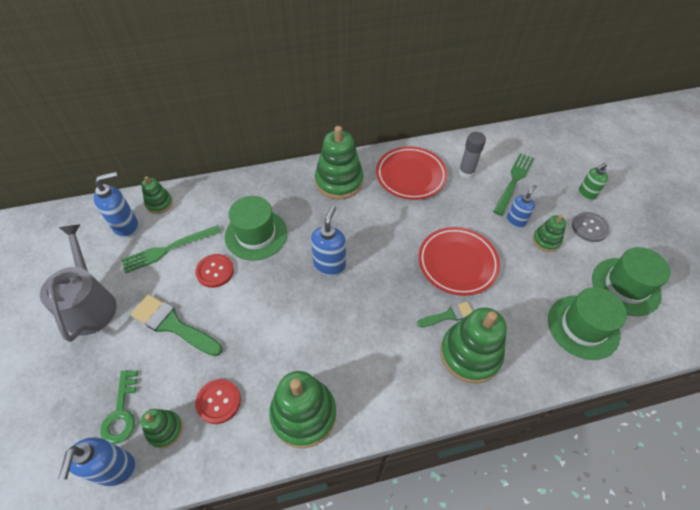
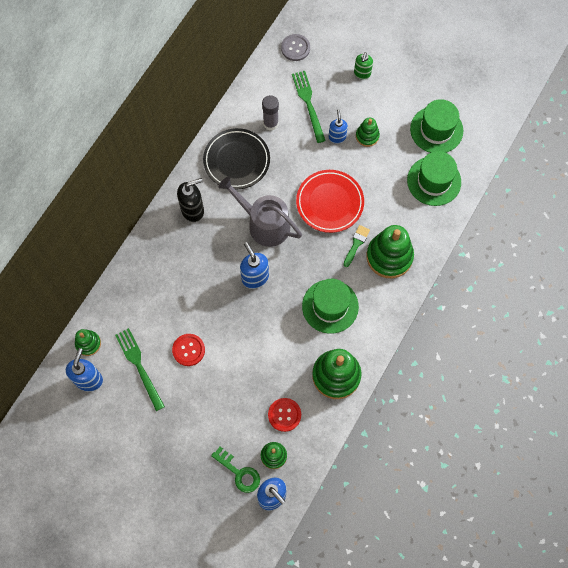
camera: 45 degrees left, 15 degrees up
(90, 304) = (138, 444): grey watering can -> grey watering can (264, 224)
(168, 249) = (139, 366): green fork -> green fork turned 135 degrees clockwise
(173, 325) = (205, 404): green brush -> none
(256, 234) = (184, 301): green hat -> green hat (330, 306)
(339, 181) = (193, 210): green stacking toy -> black soap dispenser
(410, 176) = (236, 161): red plate -> black plate
(589, 228) = (384, 101): grey button -> grey button (295, 48)

